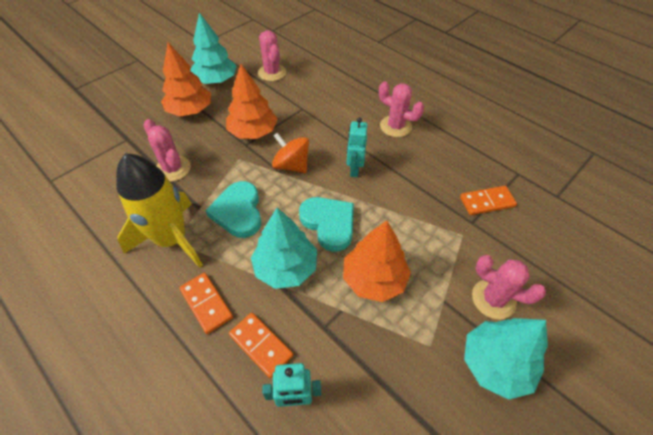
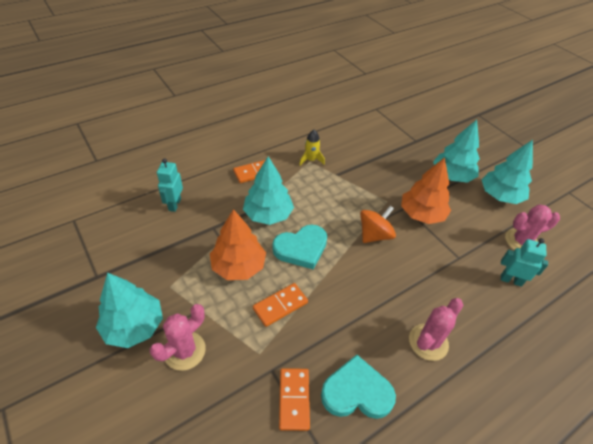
camera: 100 degrees right, 5 degrees down
(172, 239) = (311, 160): yellow rocket -> yellow rocket, size x0.44
(173, 169) = (380, 163): pink cactus -> none
(190, 111) = (452, 176): orange tree -> turquoise tree
(238, 212) = (327, 195): turquoise heart -> turquoise heart (356, 392)
(261, 345) = (215, 194): orange domino -> orange domino (280, 305)
(354, 169) = (363, 282): turquoise robot -> turquoise robot (511, 280)

